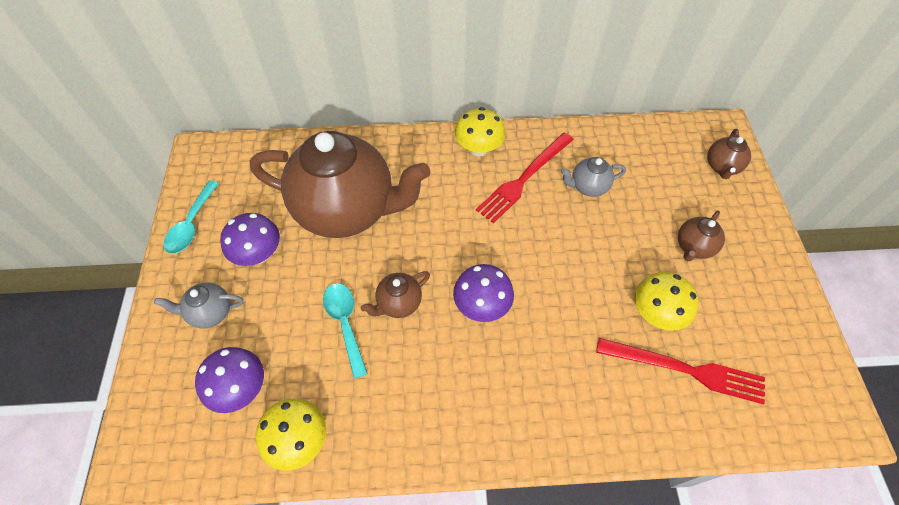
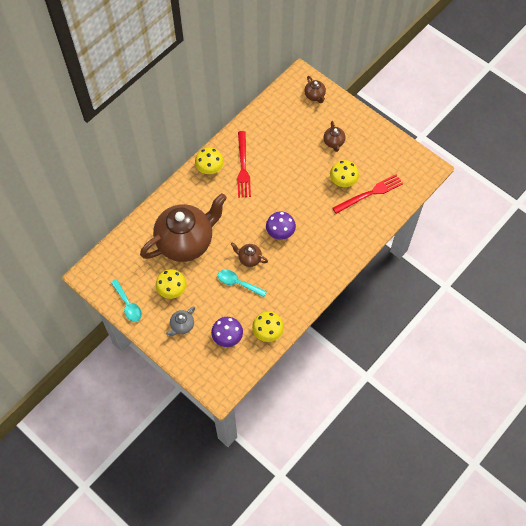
camera: 45 degrees left, 5 degrees up
(259, 254) = (172, 290): purple mushroom -> yellow mushroom
(398, 303) = (249, 259): brown teapot -> brown teapot turned 105 degrees clockwise
(588, 187) = (271, 149): grey teapot -> none

